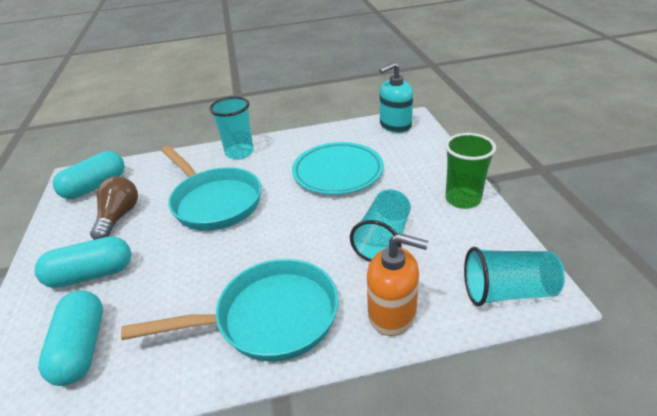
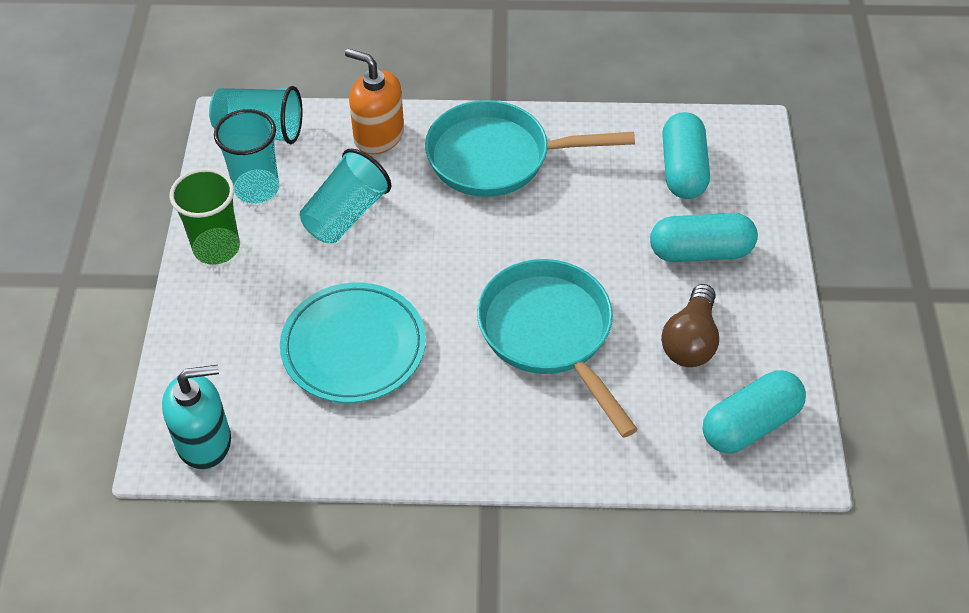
camera: 170 degrees left, 15 degrees up
(239, 153) = (502, 445): turquoise cup -> turquoise cup (257, 188)

